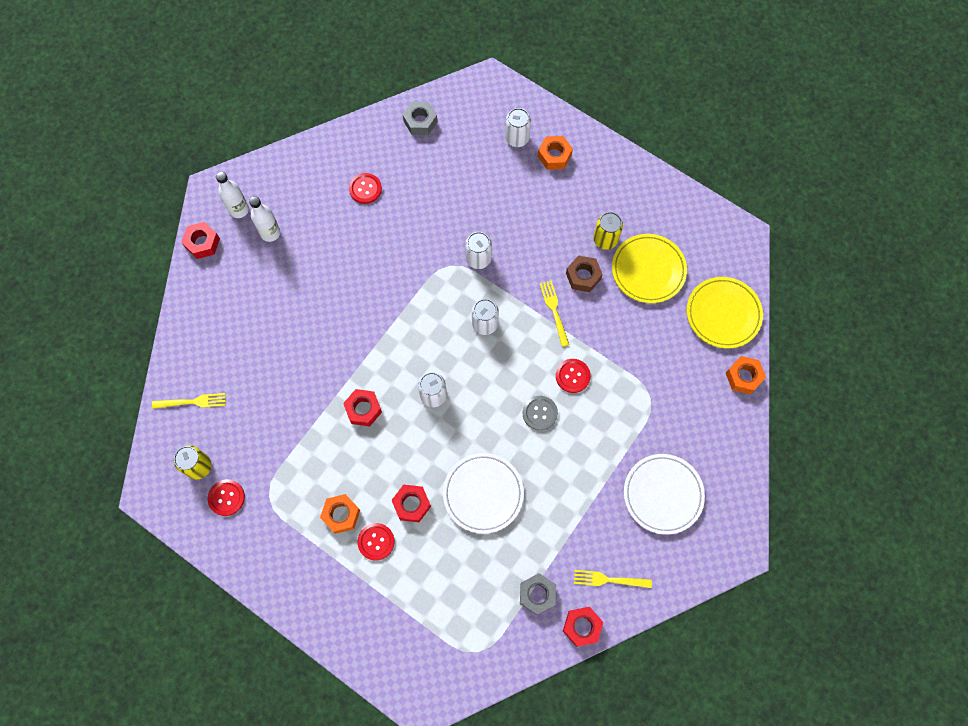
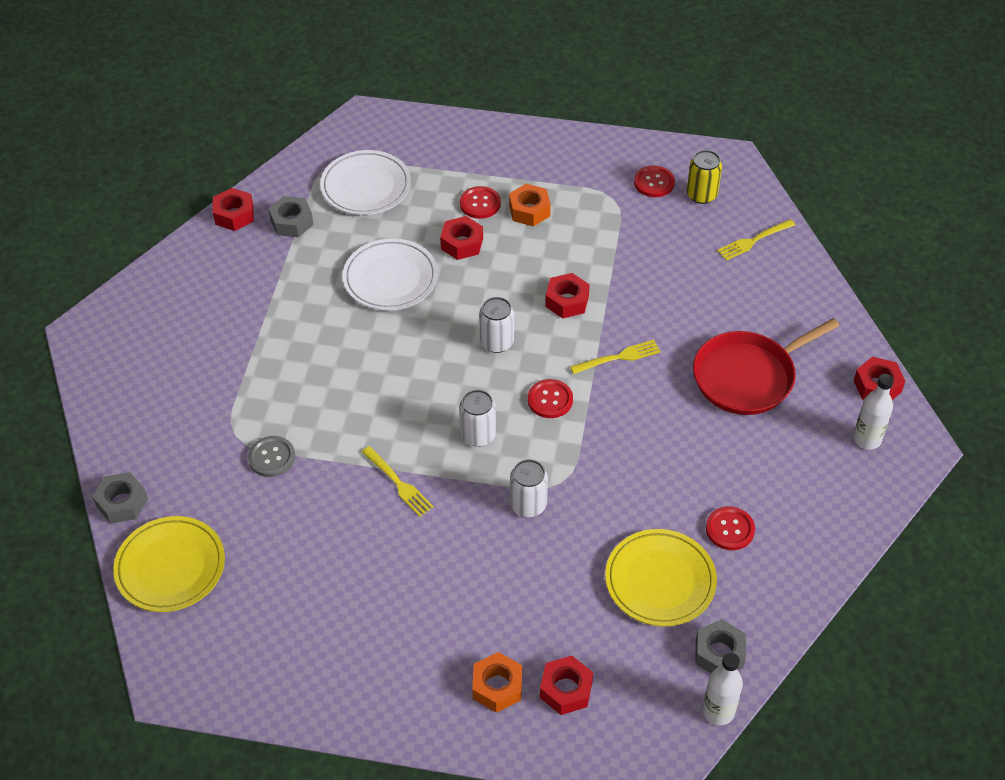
camera: 155 degrees right, 20 degrees down
(270, 233) = (807, 429): white bottle -> white bottle (718, 711)
(280, 288) = (748, 376): none -> red pan
(517, 138) = (566, 690): white can -> red nut
(540, 413) = (364, 371): grey button -> grey button (272, 457)
(572, 376) = (341, 422): red button -> red button (550, 400)
(583, 276) = (379, 539): brown nut -> none
(605, 239) = (369, 598): yellow can -> none
(609, 580) = (220, 258): yellow fork -> yellow fork (618, 357)
(648, 270) = (293, 582): yellow plate -> yellow plate (660, 581)
(663, 494) = (187, 349): white plate -> white plate (366, 187)
(743, 377) = (122, 503): orange nut -> grey nut

